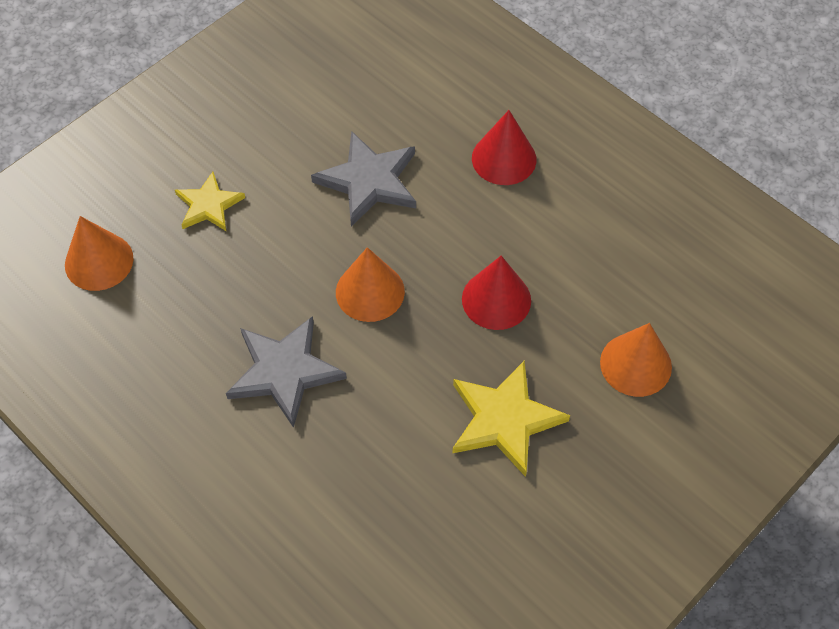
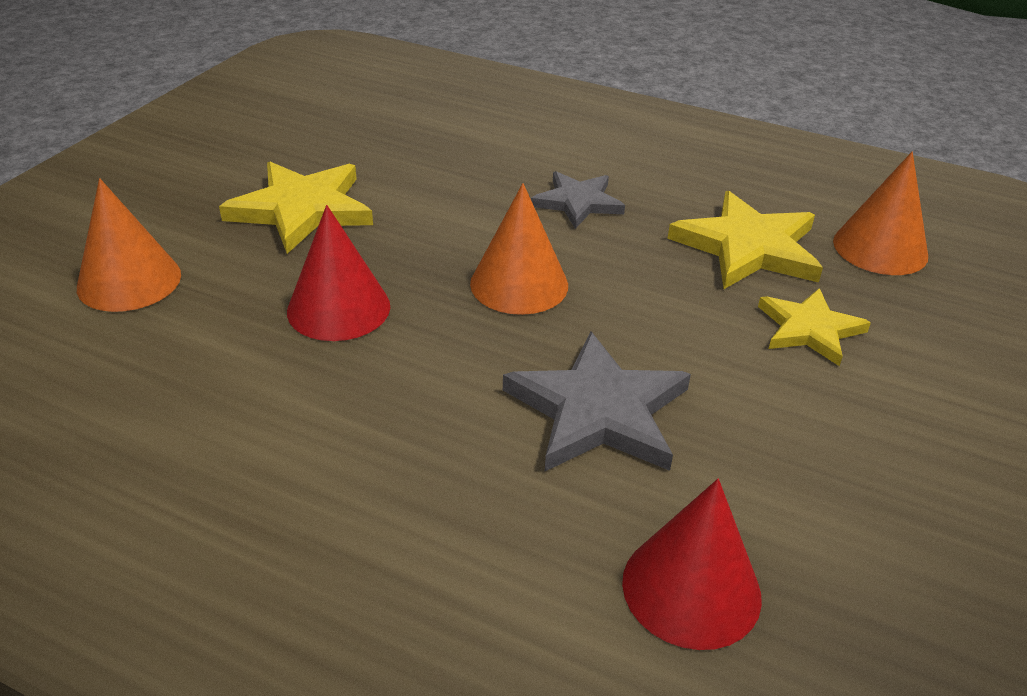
camera: 160 degrees right, 20 degrees down
(191, 286) = (748, 247): none -> yellow star
(284, 372) = (578, 202): grey star -> grey star, size x0.64
(504, 158) = (375, 502): red cone -> red cone (691, 588)

